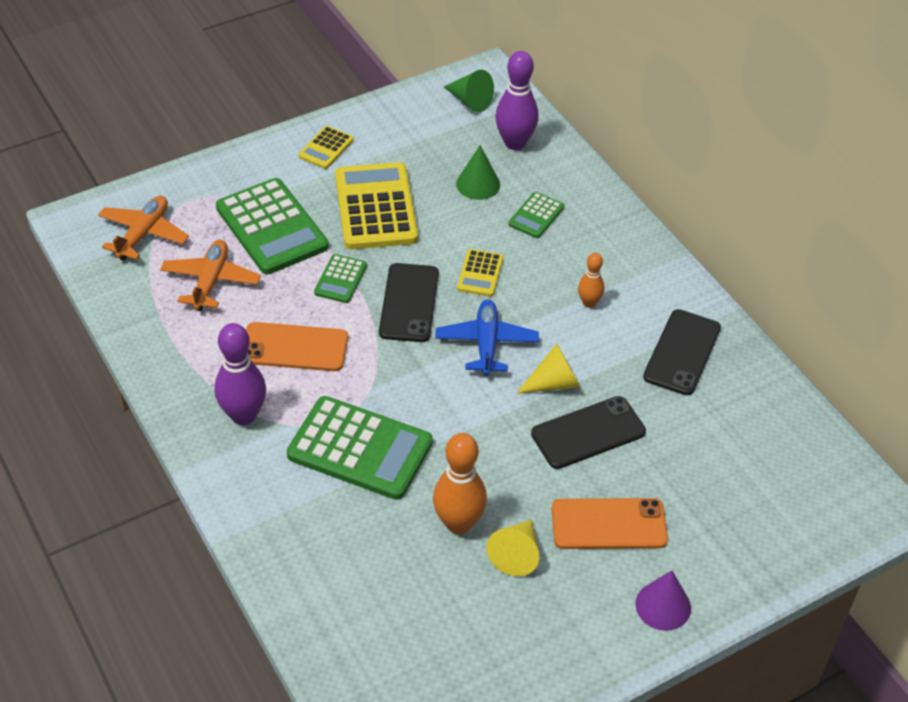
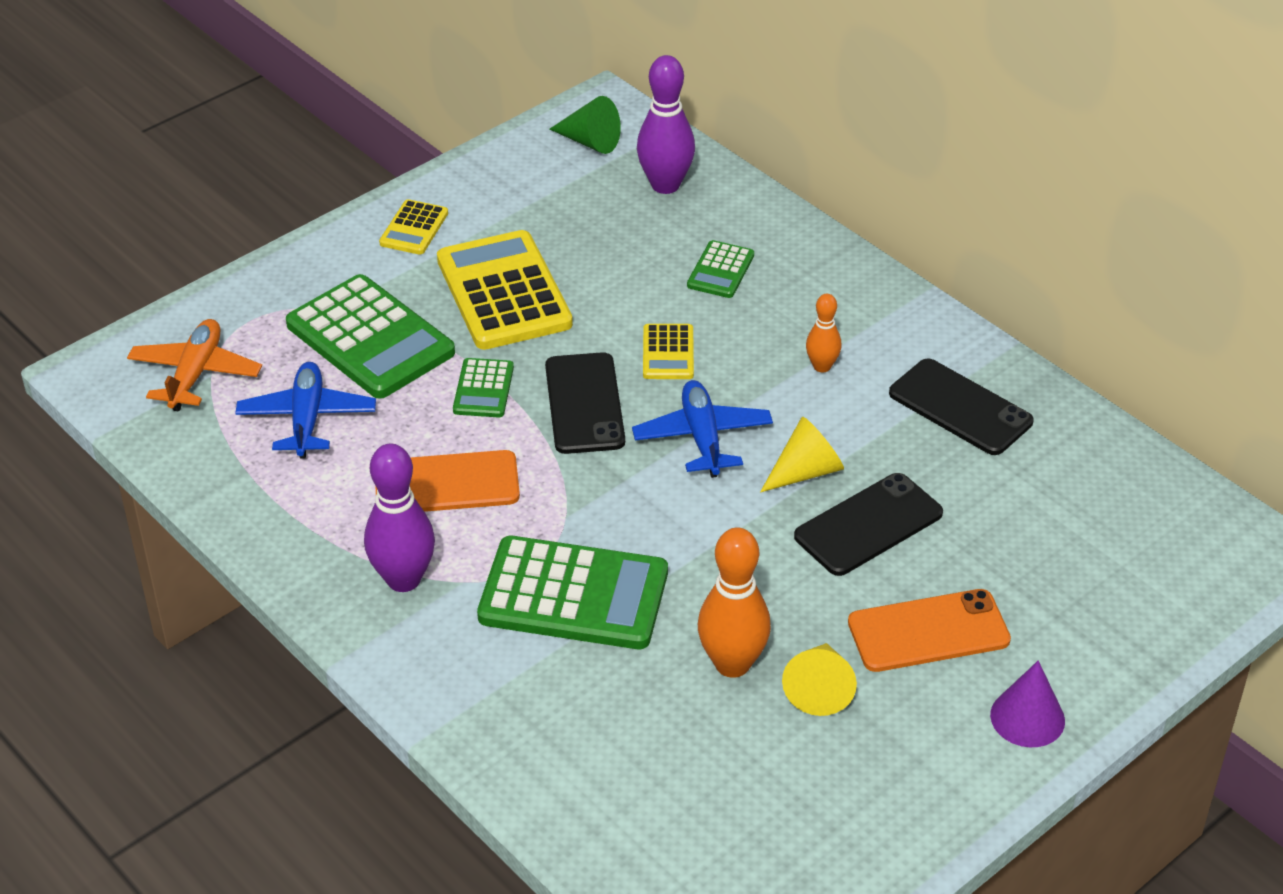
camera: 10 degrees left, 5 degrees down
(211, 281) = (307, 419): orange plane -> blue plane
(478, 184) = (632, 243): green cone -> none
(682, 352) = (960, 407): black phone -> black phone turned 60 degrees counterclockwise

